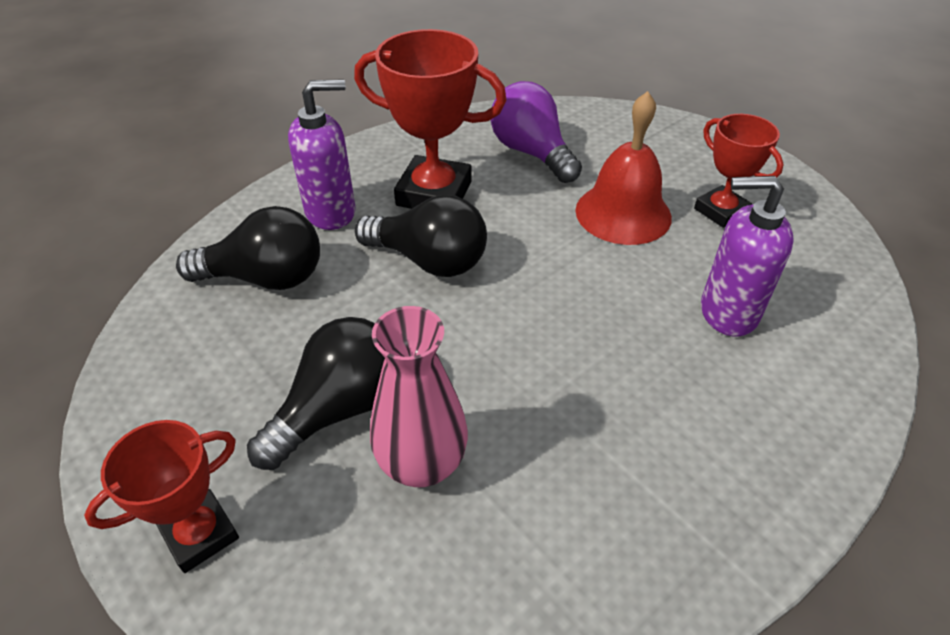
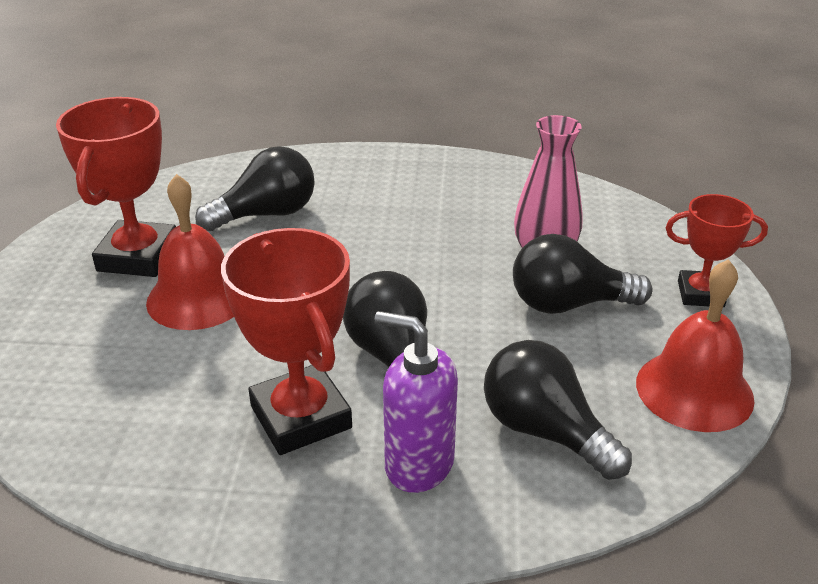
camera: 135 degrees left, 10 degrees down
(158, 388) = (694, 390): none -> red bell
(531, 153) = (150, 398): purple light bulb -> none
(721, 211) = (138, 256): red trophy -> red trophy, size x1.63
(727, 312) = (266, 214): purple soap dispenser -> black light bulb

